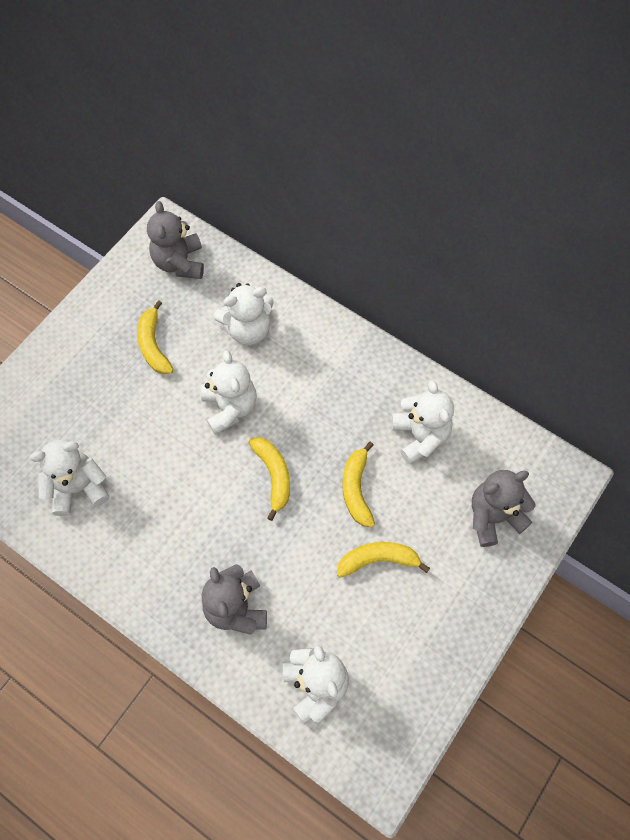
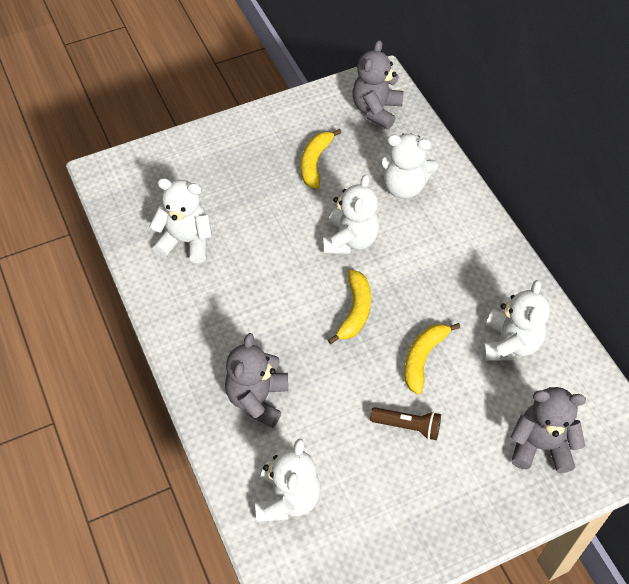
camera: 30 degrees right, 10 degrees down
(378, 560) = (407, 426): yellow banana -> brown flashlight

